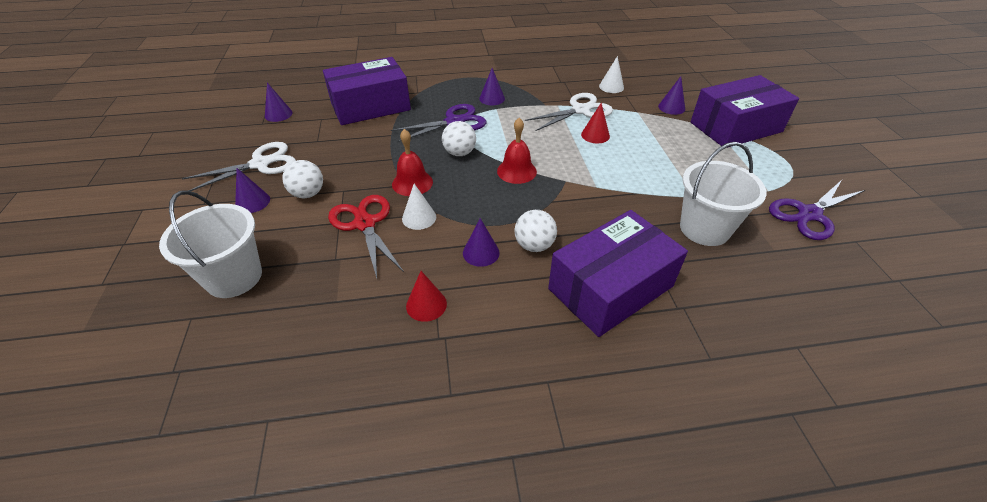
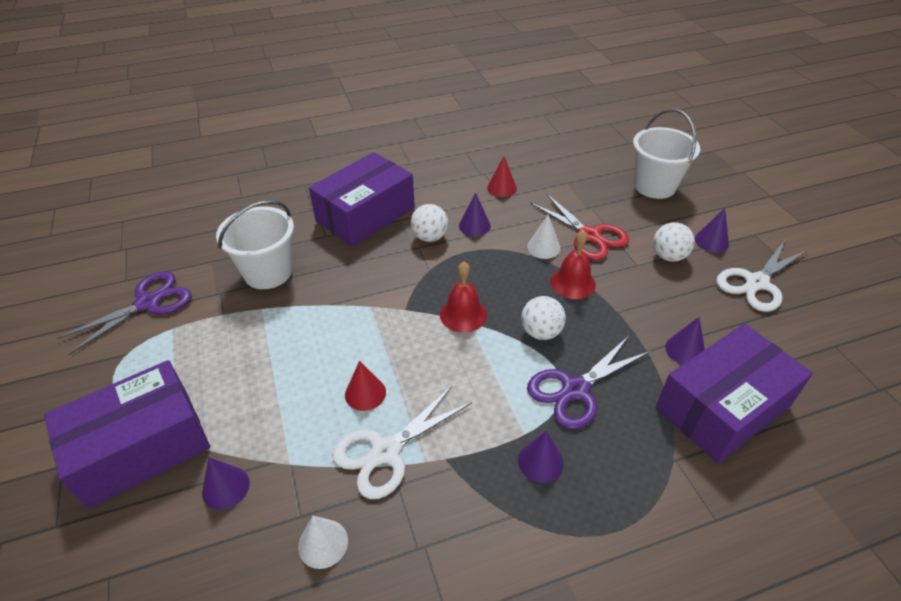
camera: 170 degrees right, 0 degrees up
(278, 114) = (835, 366): purple cone -> purple cone (685, 350)

